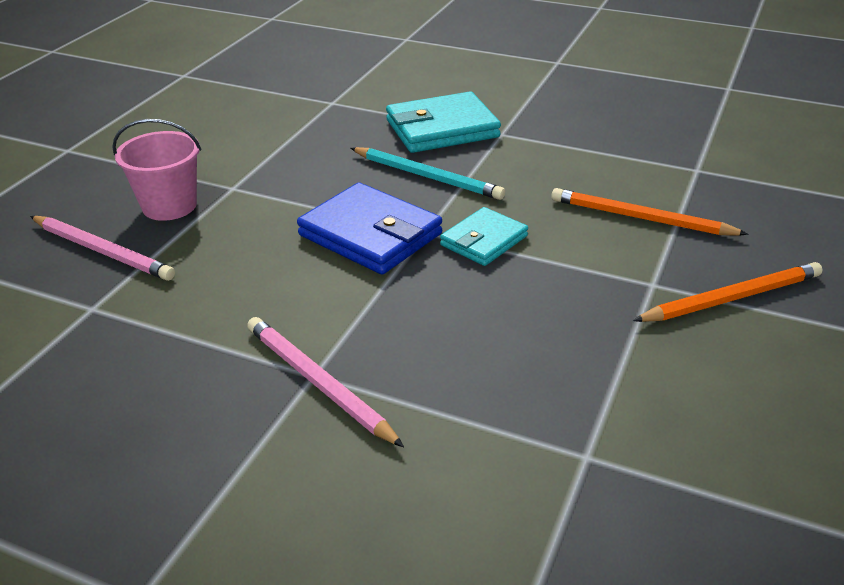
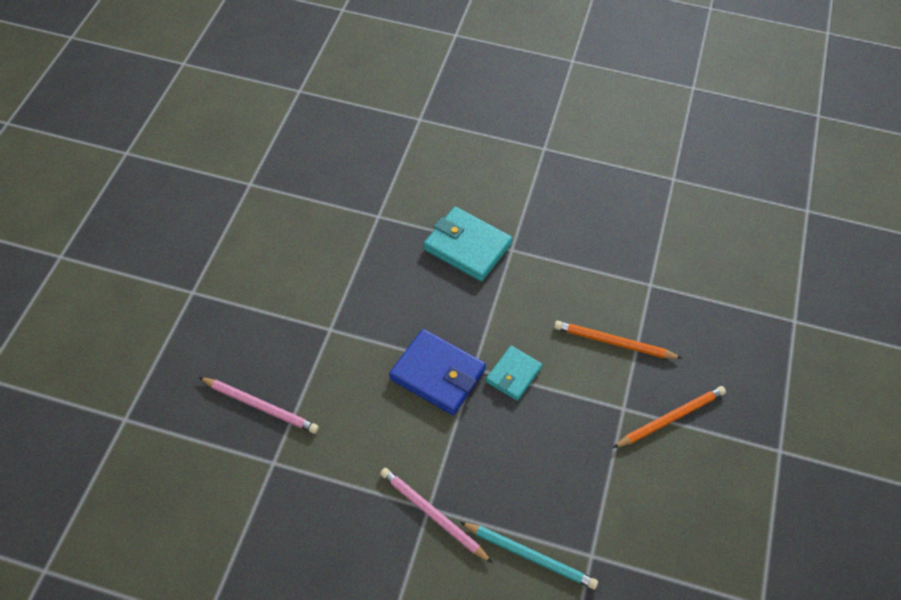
camera: 10 degrees left, 20 degrees up
(169, 206) = (291, 354): pink bucket -> none
(427, 176) = (465, 306): turquoise pencil -> turquoise pencil (530, 556)
(442, 129) = (467, 247): turquoise wallet -> turquoise wallet turned 60 degrees clockwise

